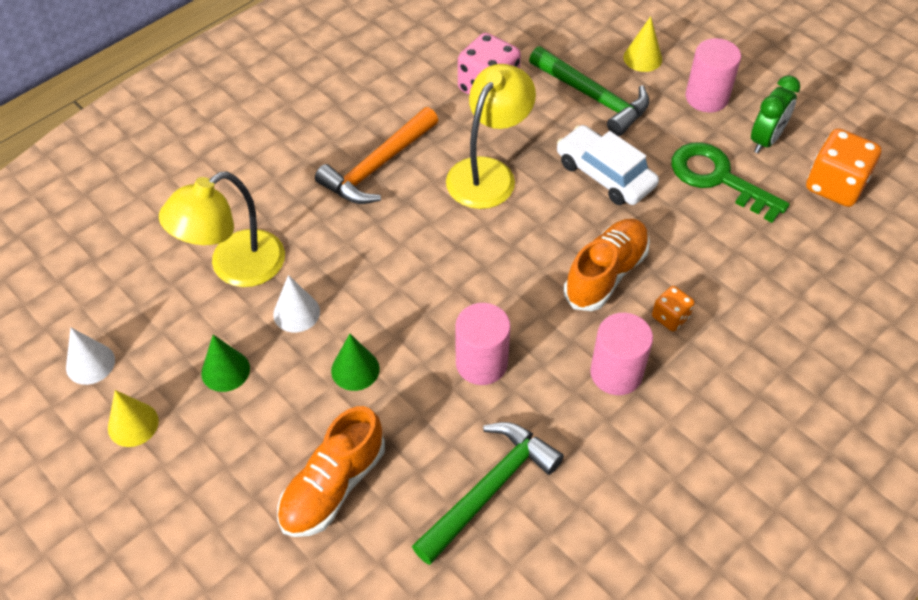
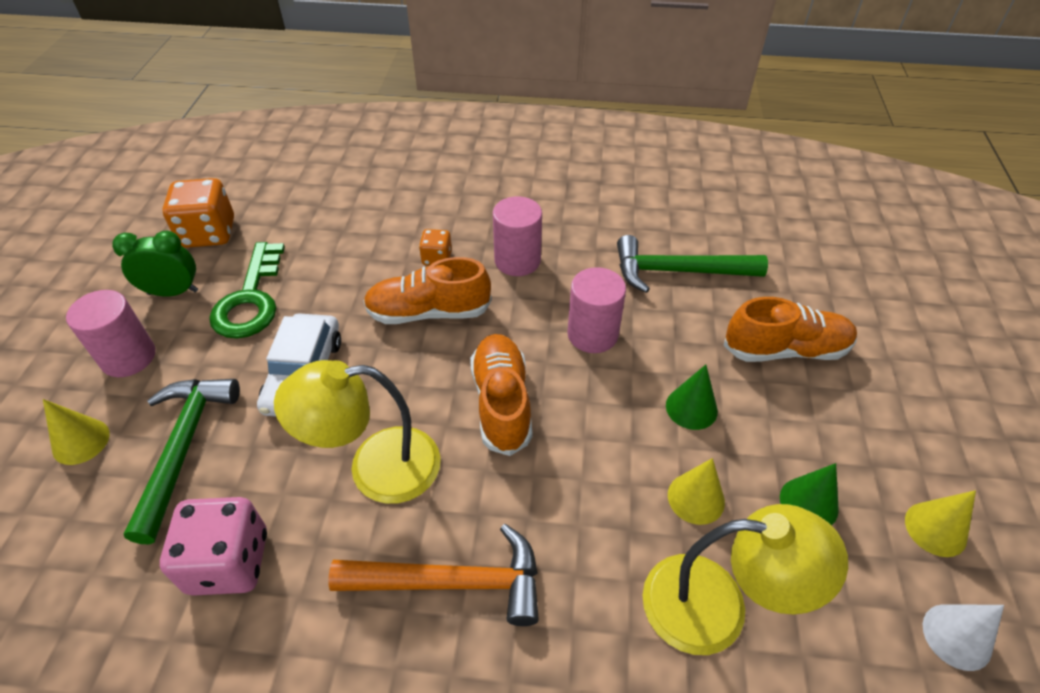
camera: 130 degrees left, 5 degrees down
(296, 313) = (696, 498): white cone -> yellow cone
(474, 263) = (501, 403): none -> orange shoe

